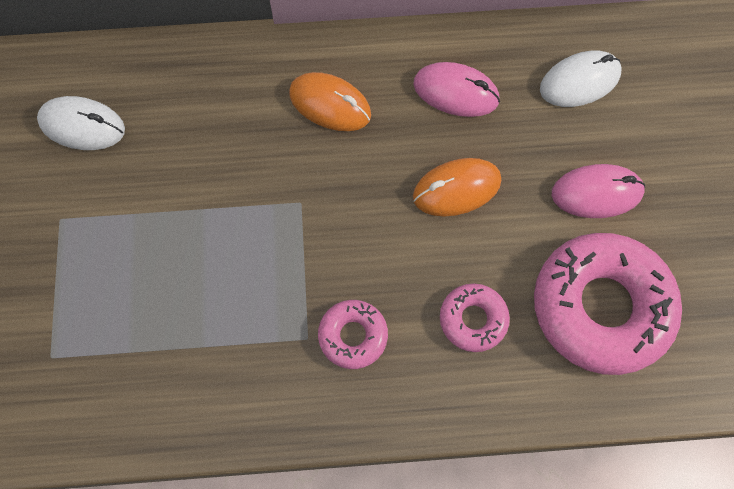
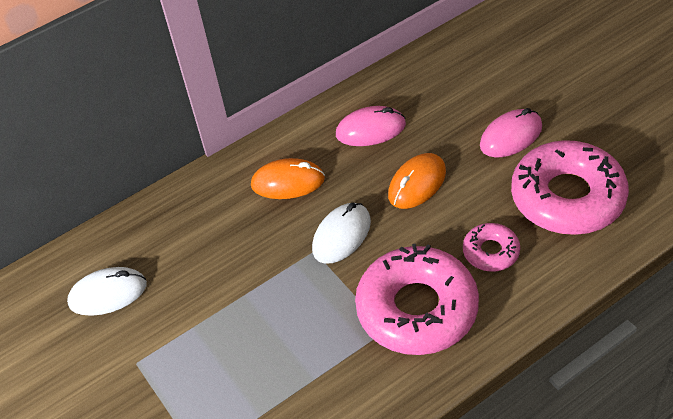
camera: 25 degrees left, 20 degrees down
(353, 336) = (417, 309): pink donut -> pink donut, size x2.07
(579, 81) = (448, 82): white mouse -> white mouse (341, 235)

